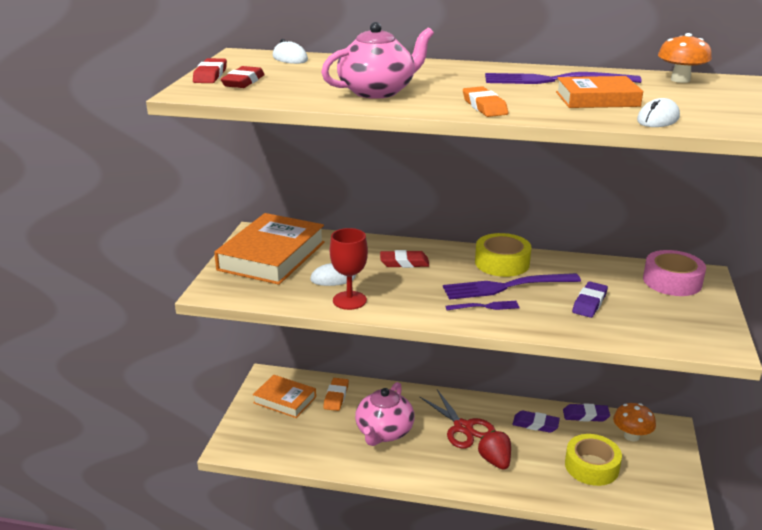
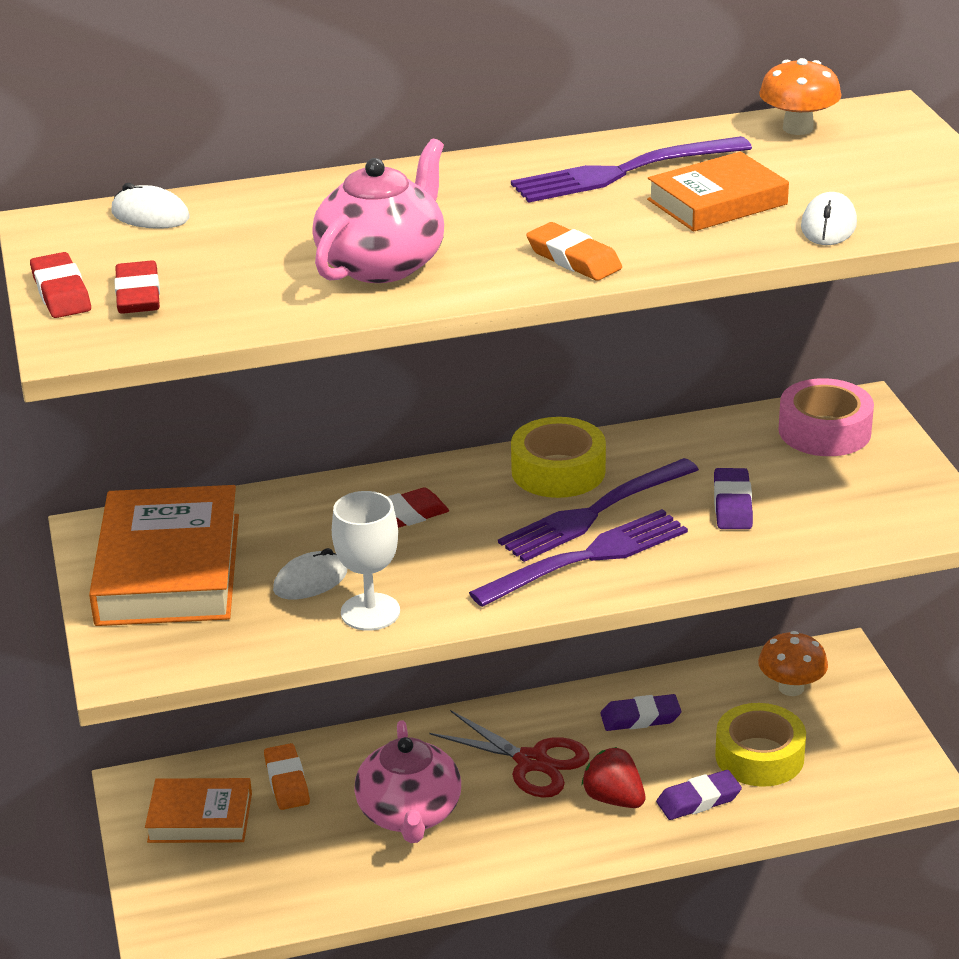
camera: 25 degrees left, 5 degrees up
(349, 300) = (370, 612): red goblet -> white goblet
(485, 306) = (587, 558): purple fork -> purple fork, size x1.97
(585, 415) = (707, 677): purple eraser -> purple eraser (698, 800)

